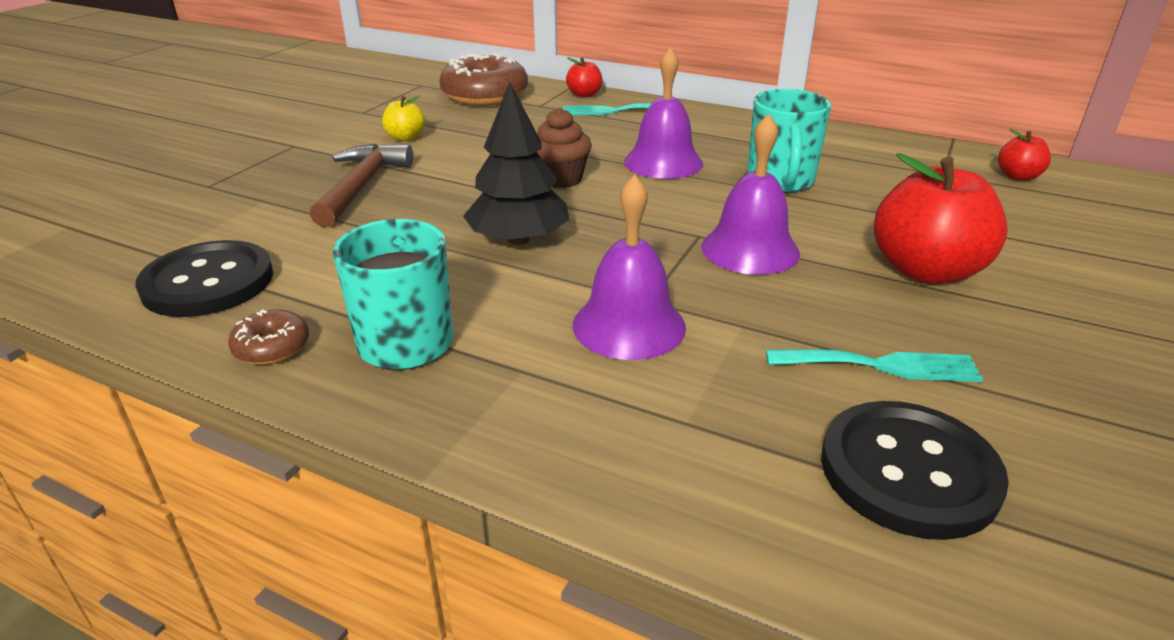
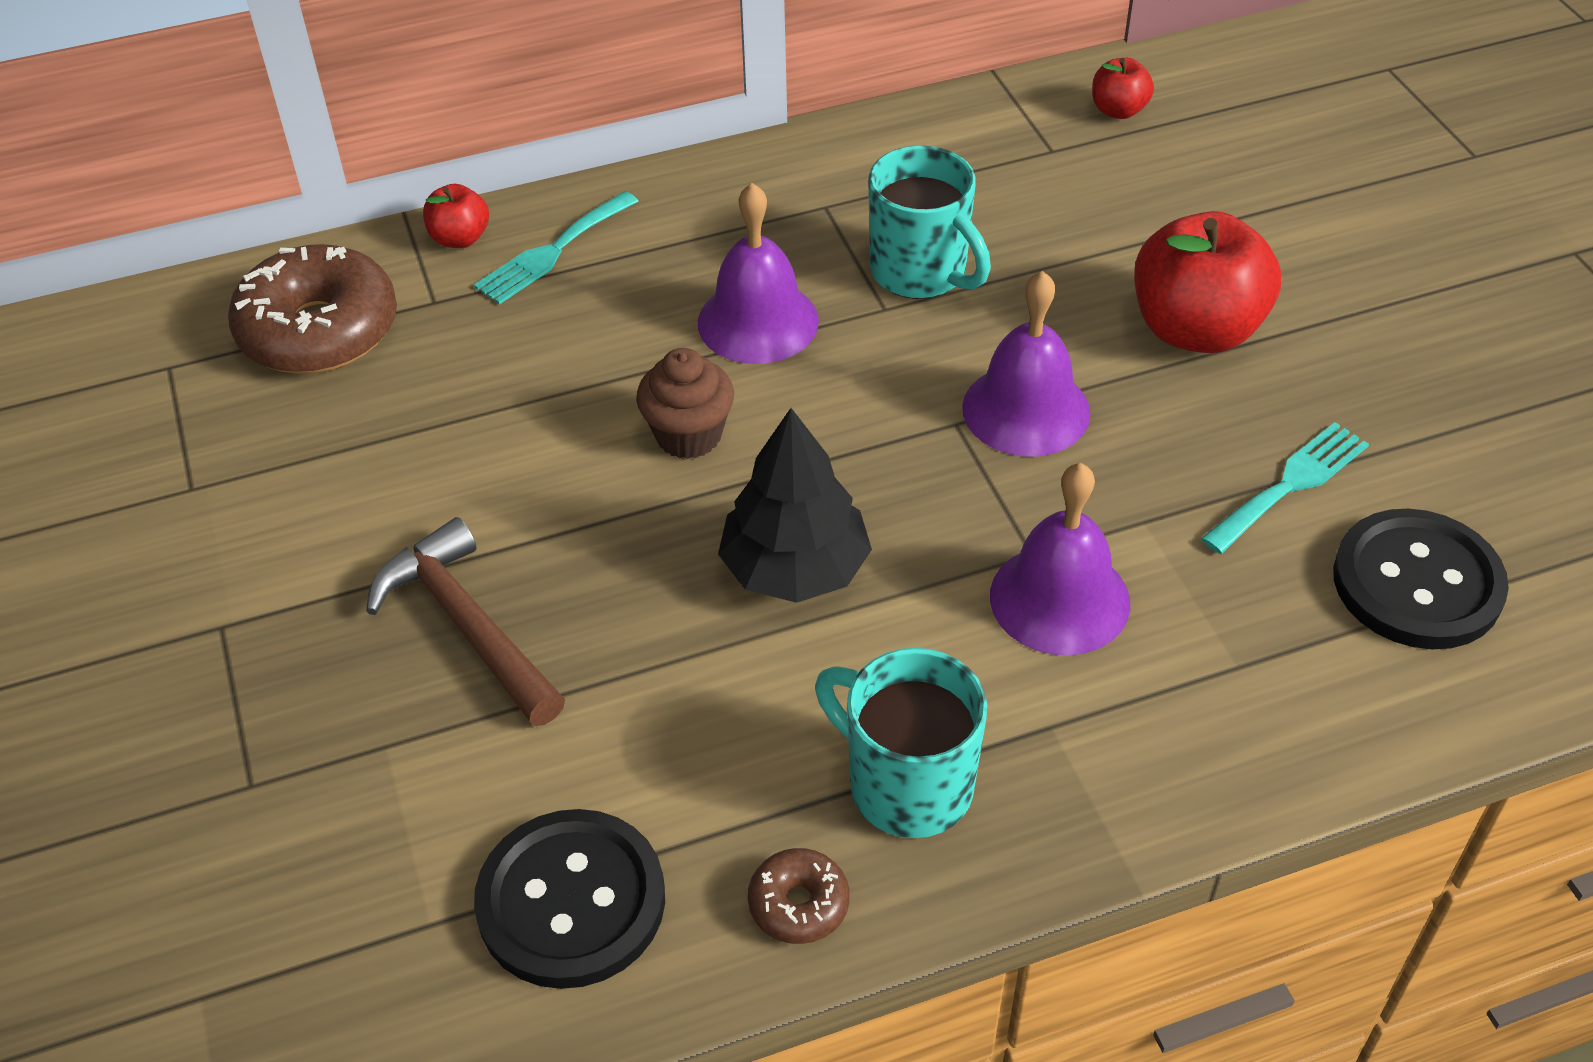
camera: 45 degrees left, 15 degrees up
(405, 138) = (360, 497): yellow apple -> none

